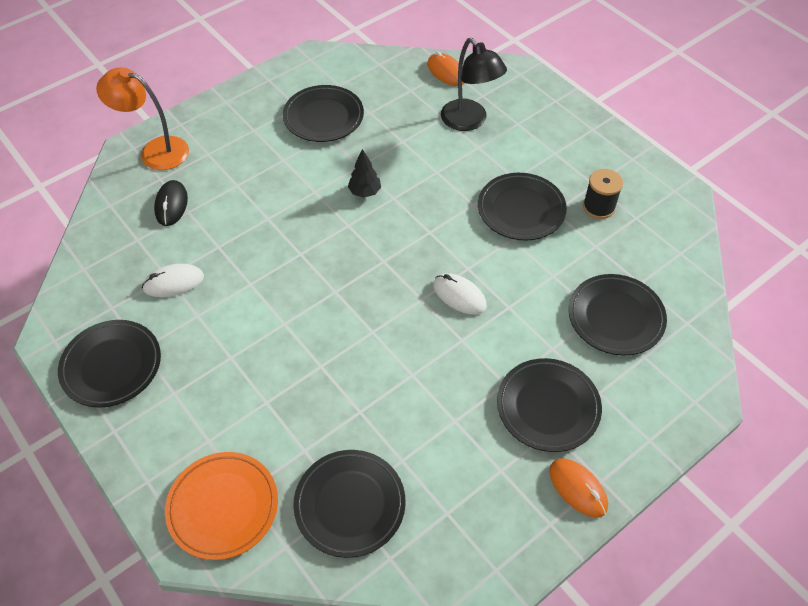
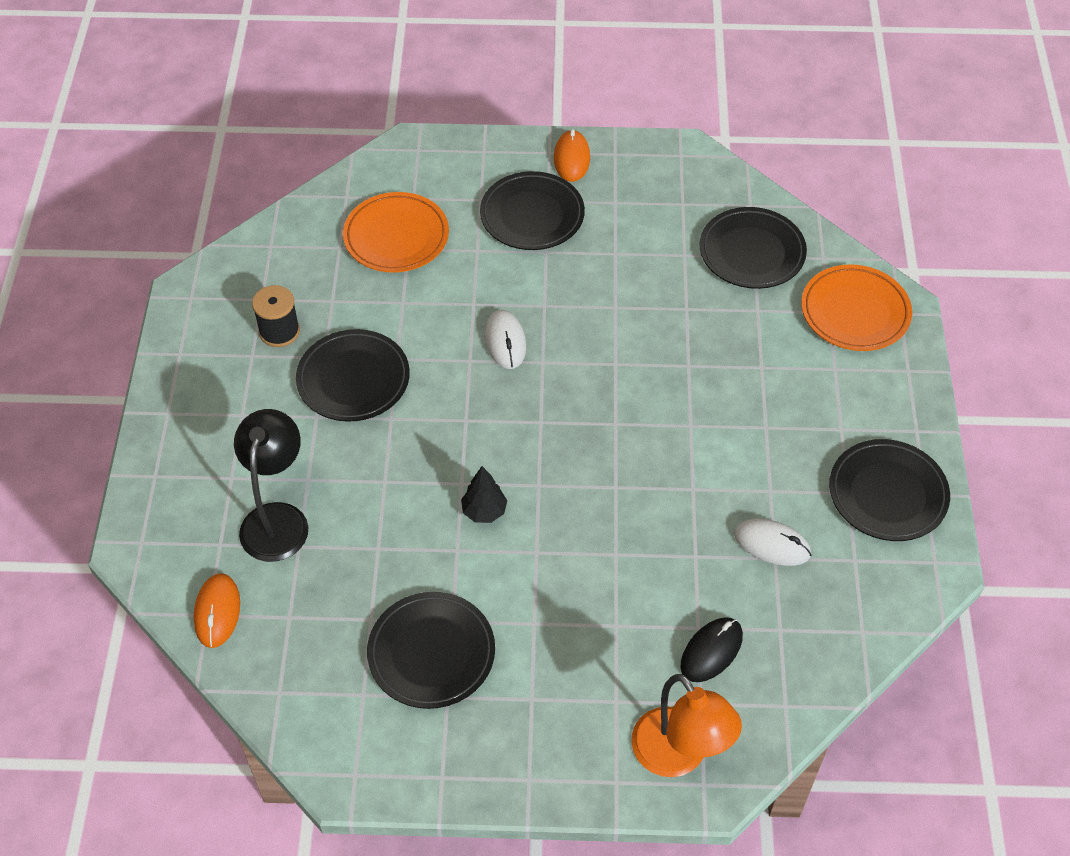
camera: 140 degrees left, 0 degrees up
(615, 317) = (396, 237): black plate -> orange plate

